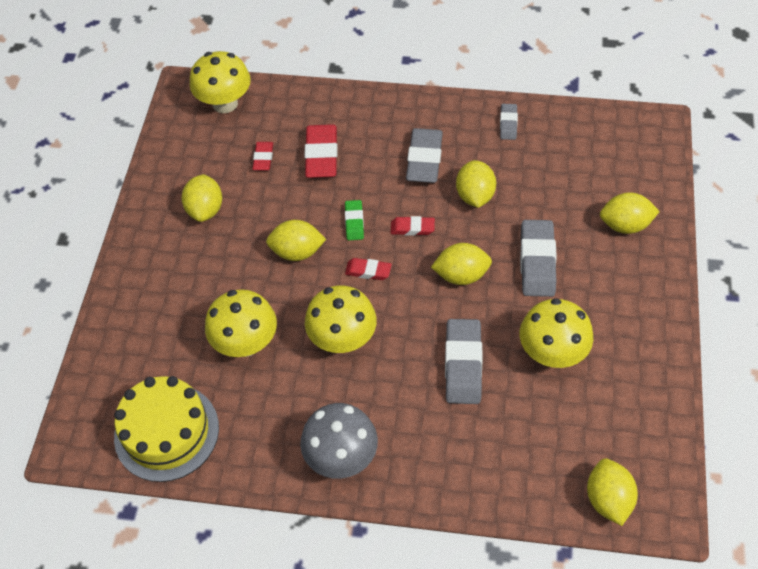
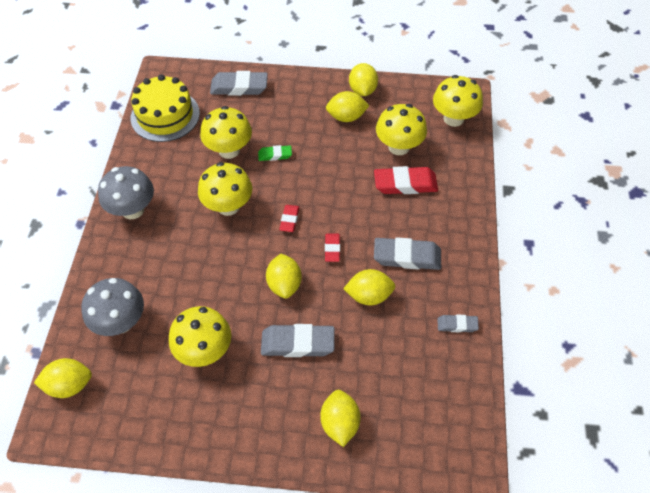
camera: 85 degrees right, 0 degrees up
(263, 158) = (398, 147): red eraser -> yellow mushroom
(297, 252) = (308, 174): yellow lemon -> yellow lemon (362, 90)
(354, 222) = (337, 209): green eraser -> green eraser (275, 155)
(463, 364) = (200, 285): grey eraser -> grey eraser (239, 87)
(518, 450) = (121, 322): none -> grey mushroom

